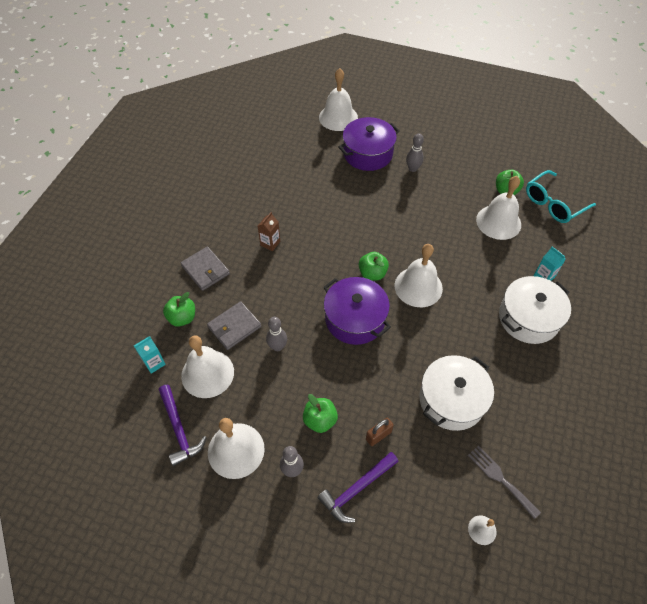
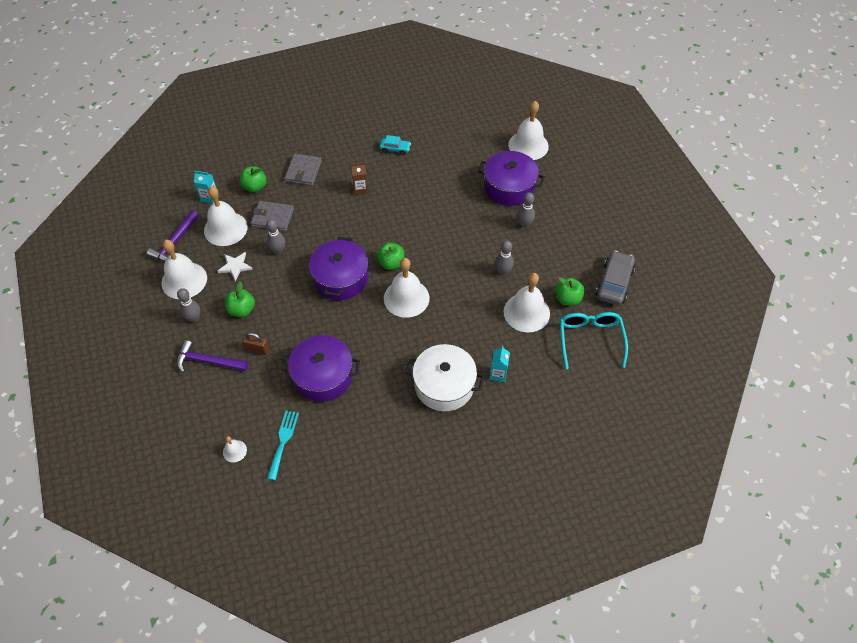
camera: 50 degrees right, 0 degrees up
(252, 193) = (395, 149): none -> turquoise car
(262, 393) = (235, 266): none -> white star
(447, 210) = (503, 271): none -> grey bowling pin
(451, 400) = (323, 376): white pot -> purple pot
(500, 478) = (283, 441): grey fork -> turquoise fork
(513, 158) = (614, 283): none -> grey car
(554, 203) = (590, 340): turquoise glasses -> turquoise glasses turned 75 degrees clockwise

